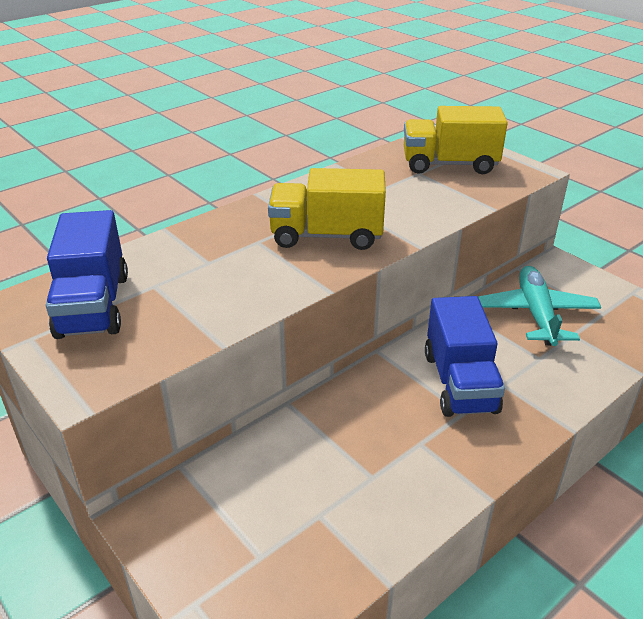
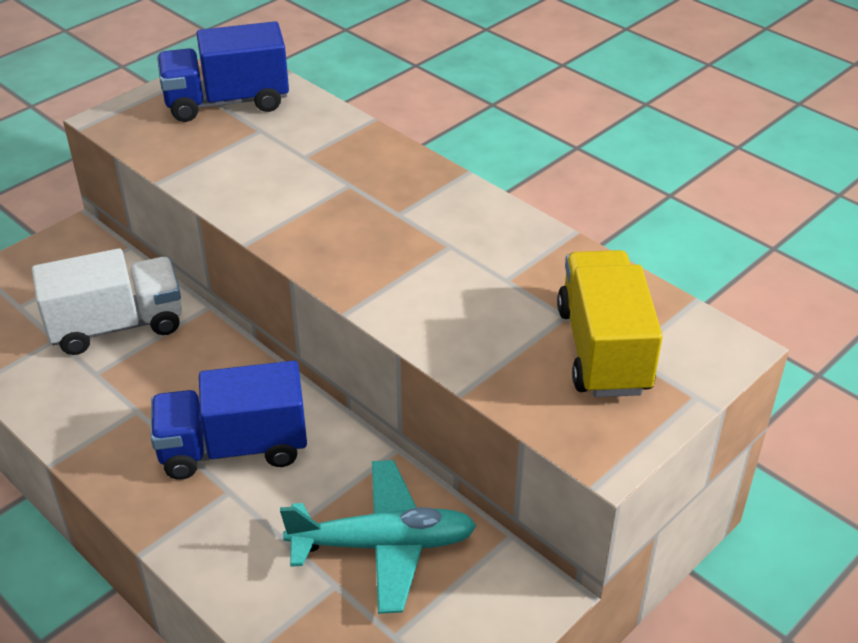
camera: 85 degrees right, 5 degrees up
(306, 466) = (117, 326): none -> white truck
(326, 236) = (365, 234): yellow truck -> none

